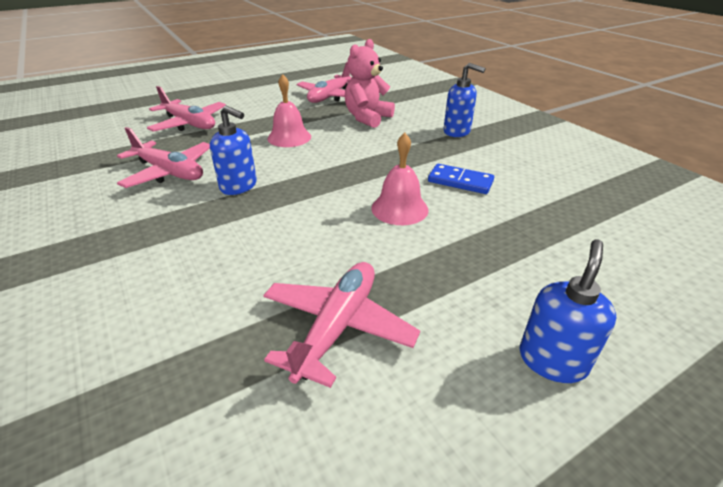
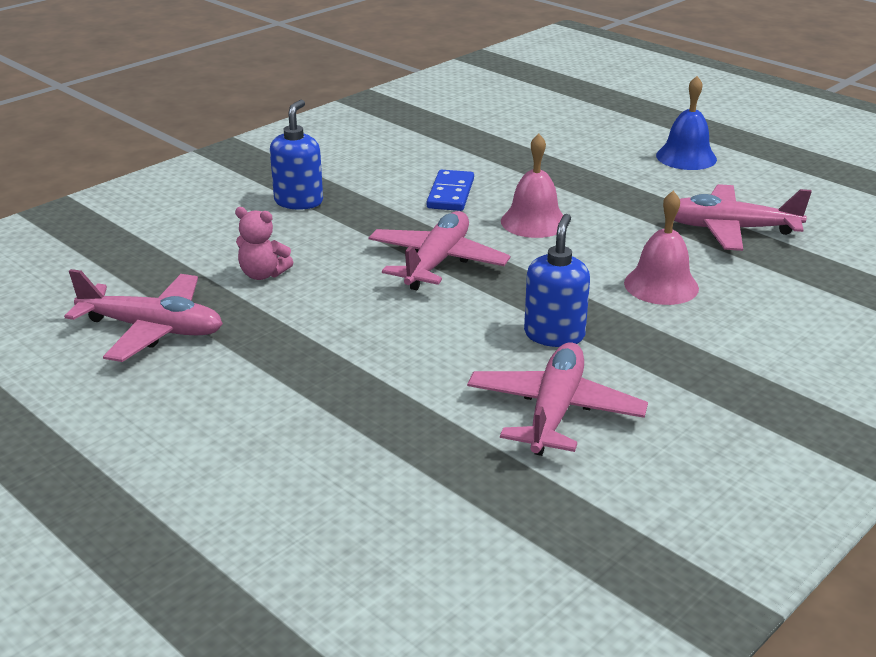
camera: 105 degrees left, 5 degrees down
(189, 124) = (351, 467): pink plane -> pink plane (437, 262)
(289, 137) = (372, 332): pink bell -> pink bell (661, 285)
(367, 118) = (263, 274): pink teddy bear -> pink teddy bear, size x0.60
(552, 360) = (686, 157): blue soap dispenser -> blue bell

